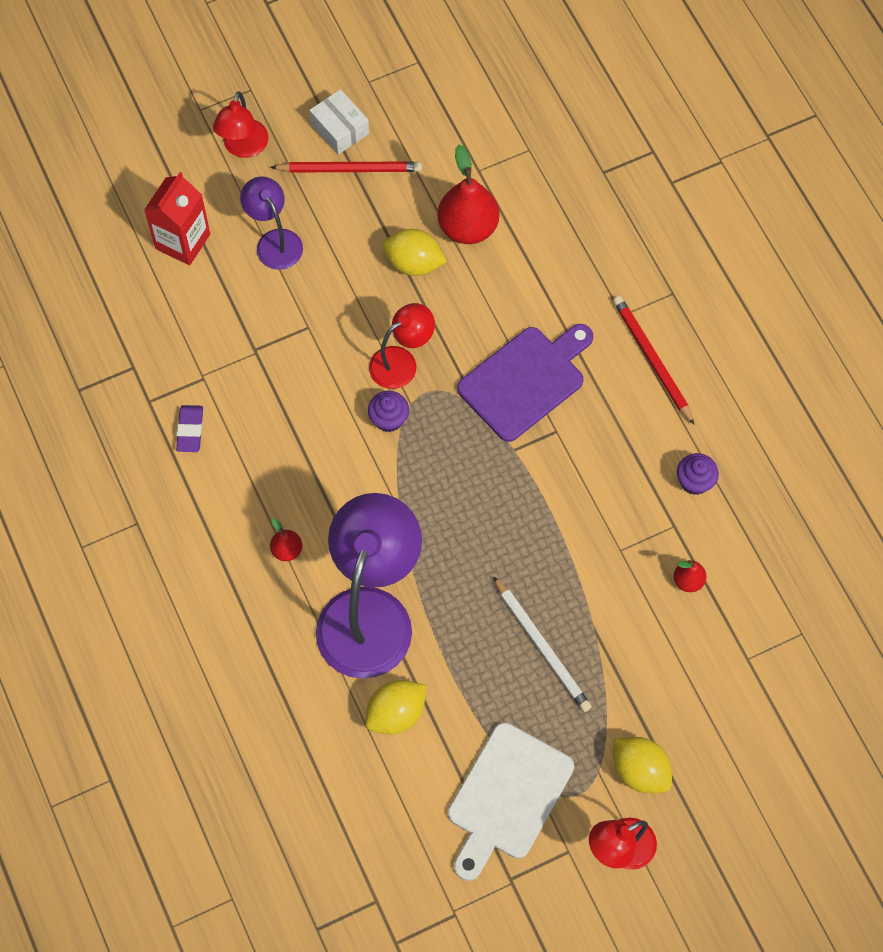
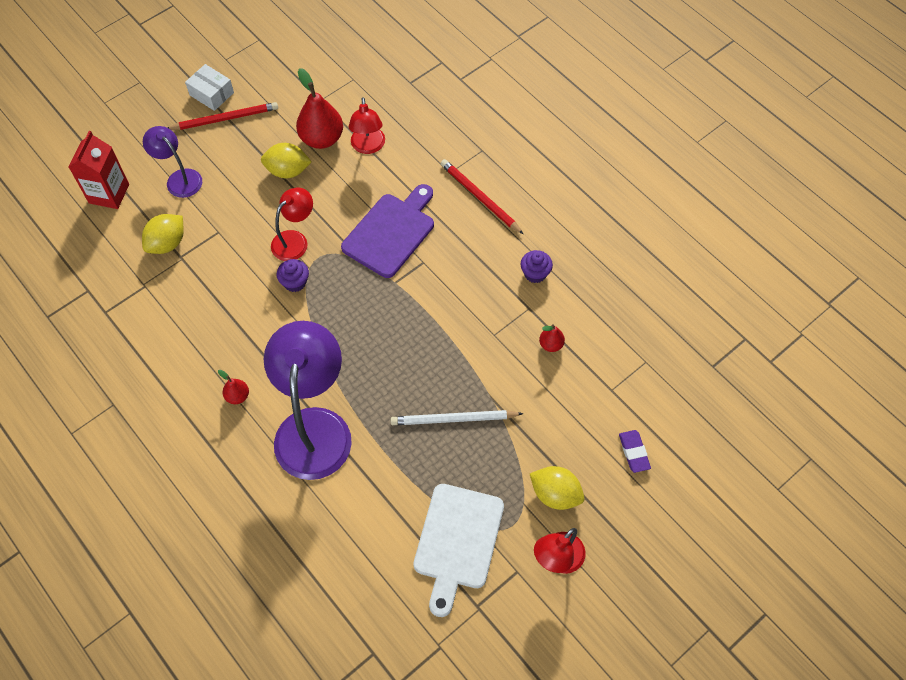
camera: 15 degrees left, 5 degrees down
(190, 430) = (142, 326): purple eraser -> purple eraser (634, 452)
(243, 147) = (142, 121): red lamp -> red lamp (368, 147)
(396, 713) = (353, 499): yellow lemon -> yellow lemon (167, 243)
(542, 646) = (454, 419): white pencil -> white pencil turned 135 degrees clockwise

